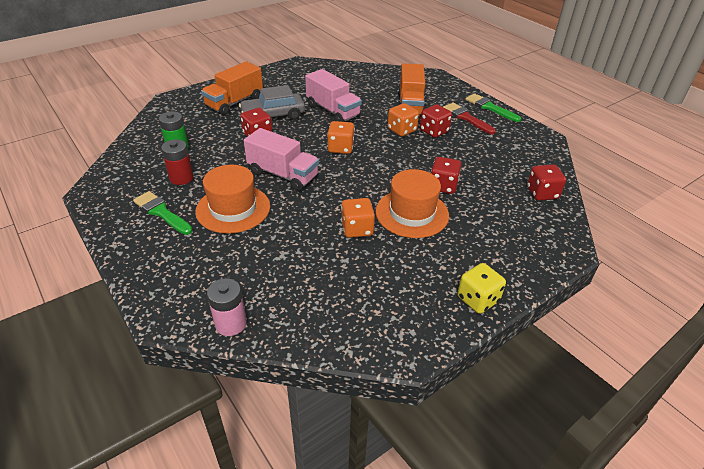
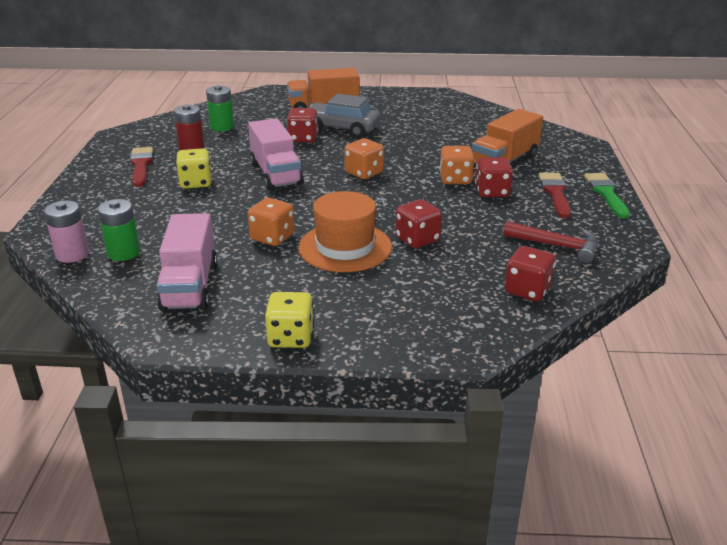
camera: 40 degrees right, 10 degrees down
(161, 212) = (141, 165): green brush -> red brush
(233, 209) = (195, 183): orange hat -> yellow dice
(270, 299) = (123, 253): none -> green battery
(333, 111) = (408, 141): pink truck -> pink truck (190, 286)
(515, 155) = (557, 246): none -> red hammer

